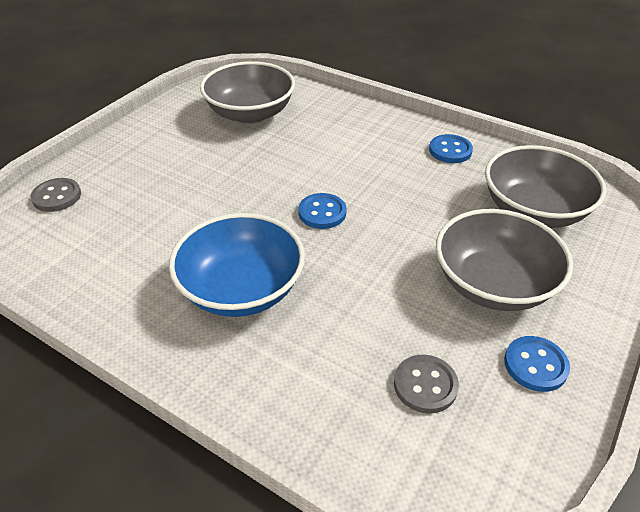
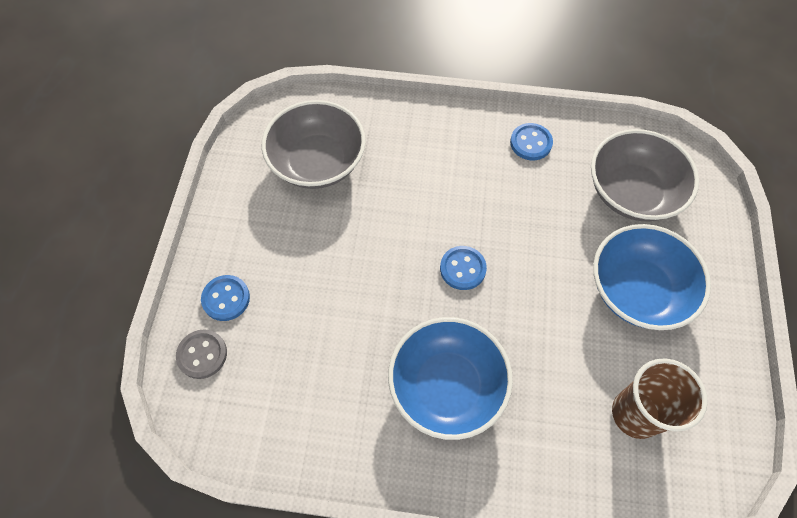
camera: 25 degrees left, 20 degrees up
(425, 385) = (635, 414): grey button -> brown cup
(493, 284) = (637, 290): grey bowl -> blue bowl
(535, 365) = (700, 358): blue button -> blue button (226, 298)

